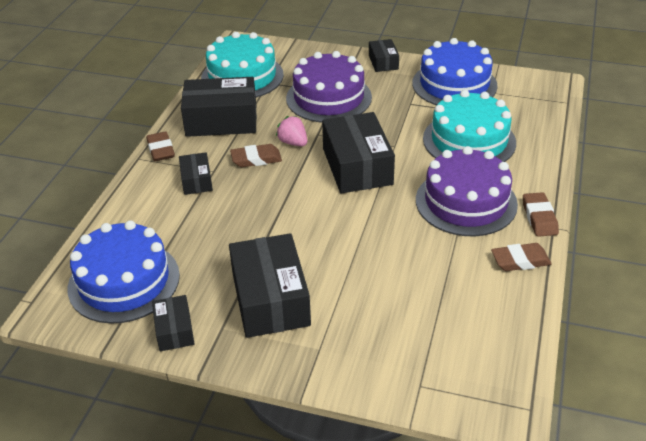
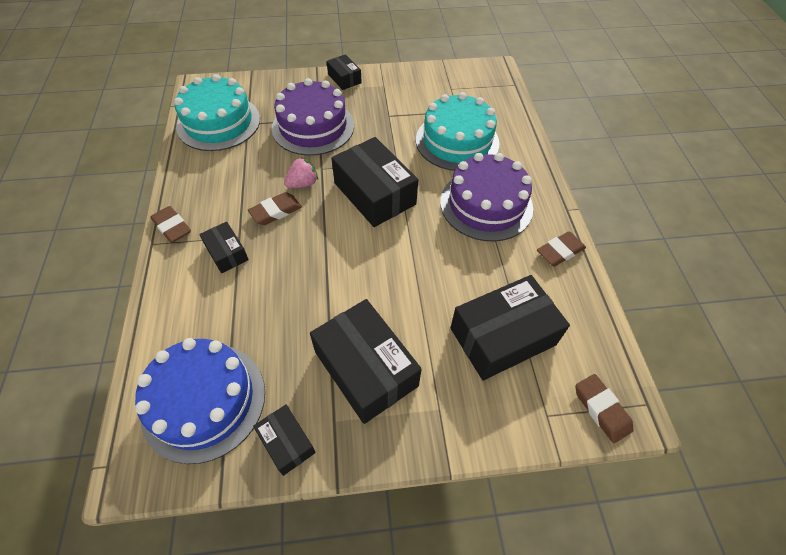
camera: 25 degrees left, 15 degrees up
(221, 120) = (220, 176): black box -> black box (502, 336)
(293, 143) = (303, 183): pink strawberry -> pink strawberry turned 120 degrees clockwise
(454, 84) = (416, 88): blue cake -> none
(539, 218) = (552, 203): brown eraser -> brown eraser (601, 409)

